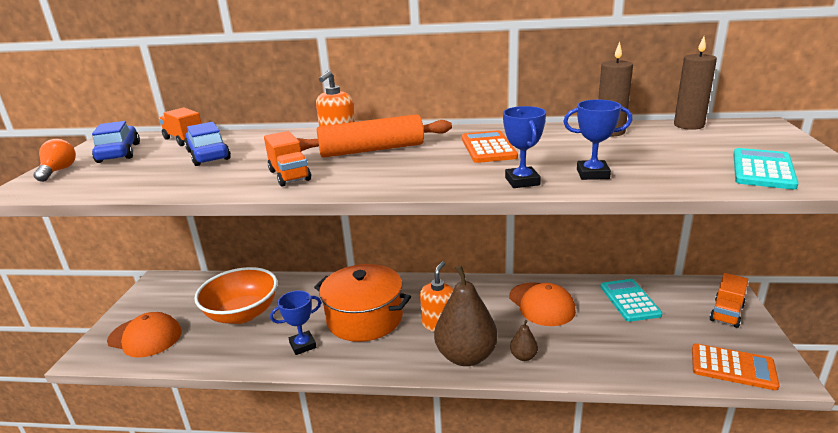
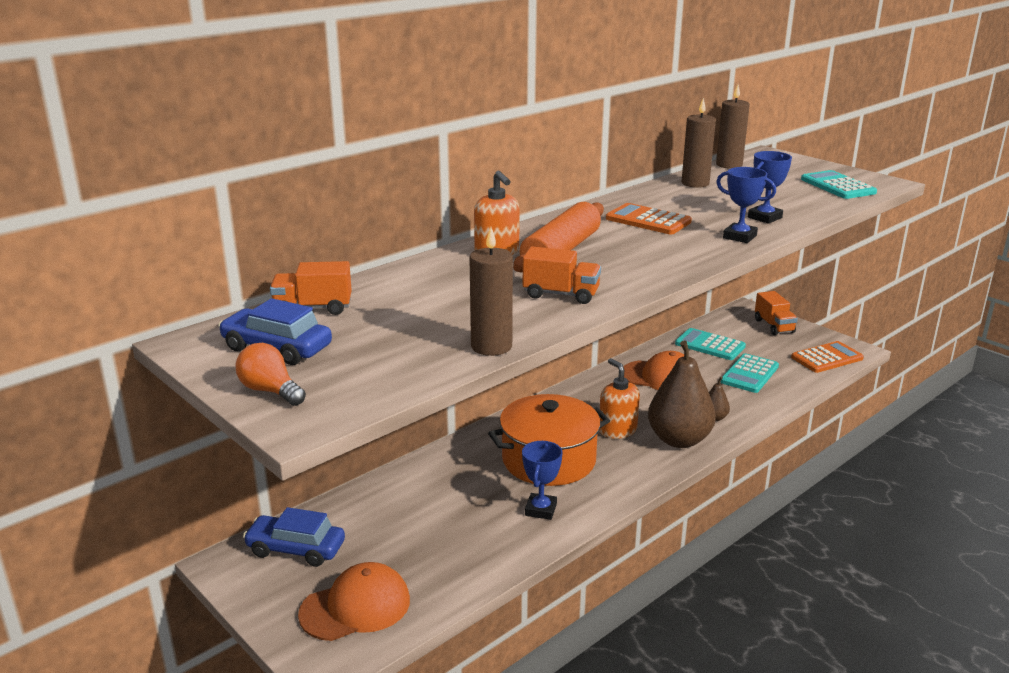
camera: 50 degrees left, 0 degrees up
(172, 190) = (491, 346): none -> brown candle
(208, 155) = (410, 310): blue car -> blue car (296, 549)
(242, 314) = (420, 525): orange bowl -> none
(621, 340) = (749, 374): none -> turquoise calculator

